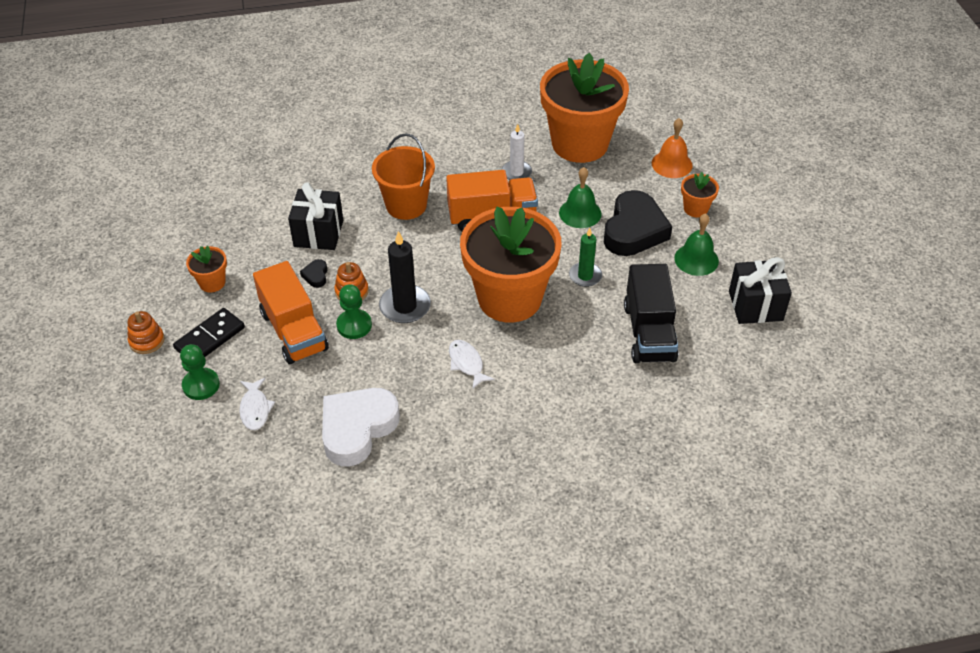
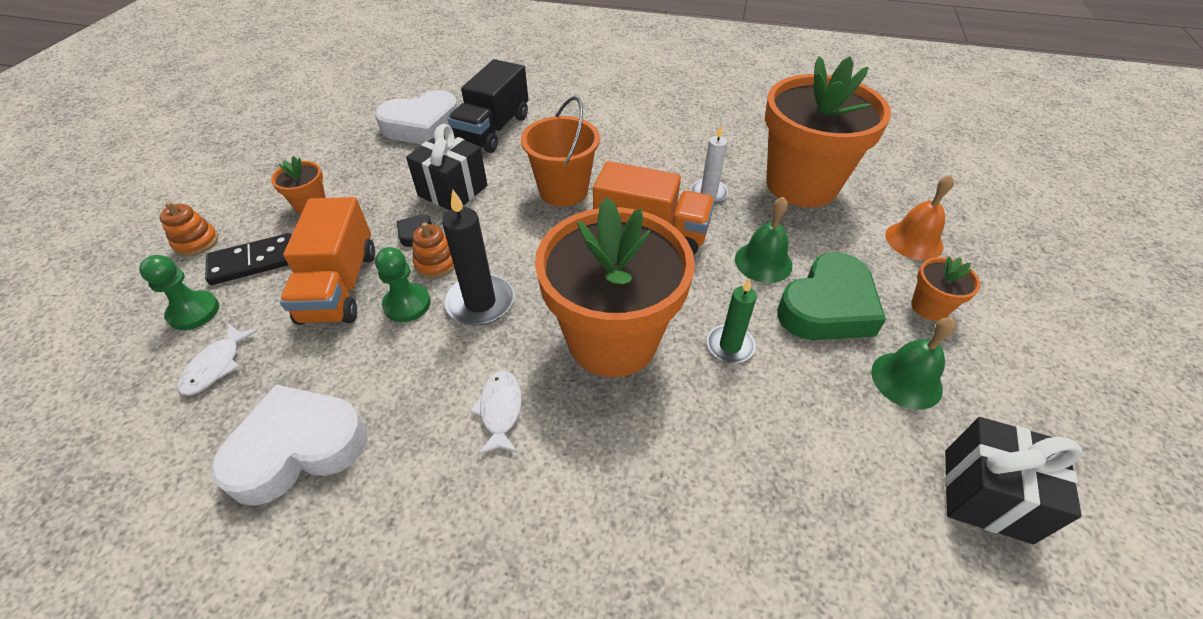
camera: 25 degrees right, 0 degrees up
(243, 185) = (422, 126): none -> white heart
(634, 230) = (827, 307): black heart -> green heart
(649, 332) = (786, 470): black truck -> black truck (493, 130)

